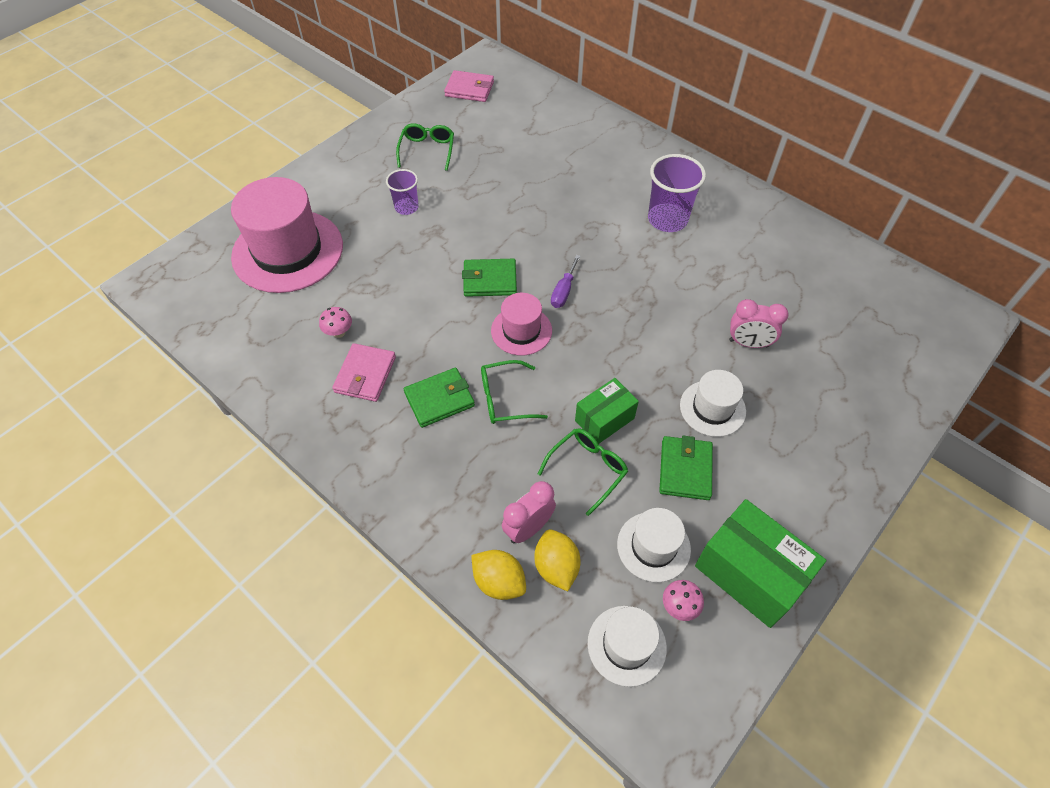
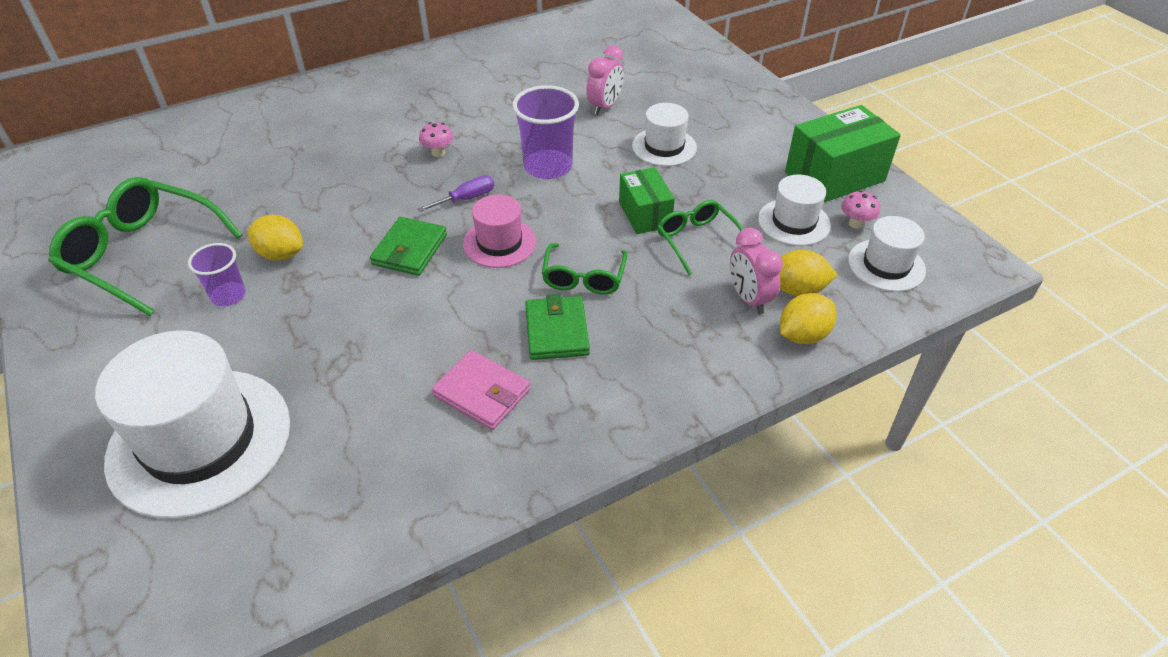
camera: 70 degrees left, 10 degrees down
(288, 251) = (200, 441): pink hat -> white hat
(339, 332) = (396, 407): pink mushroom -> pink mushroom (438, 153)
(427, 150) = (142, 254): green glasses -> green glasses, size x1.77
(455, 214) = (281, 254): none -> yellow lemon
(469, 89) = (70, 191): pink wallet -> none
(563, 291) = (466, 199): purple screwdriver -> purple screwdriver turned 75 degrees counterclockwise
(667, 219) = (423, 107): purple cup -> purple cup (548, 166)
(685, 470) = (722, 181): green wallet -> none

